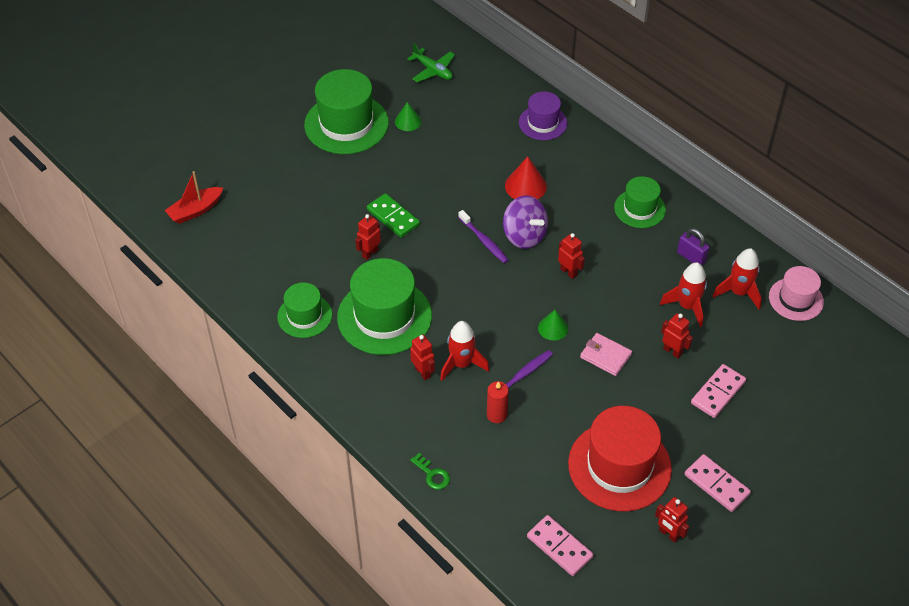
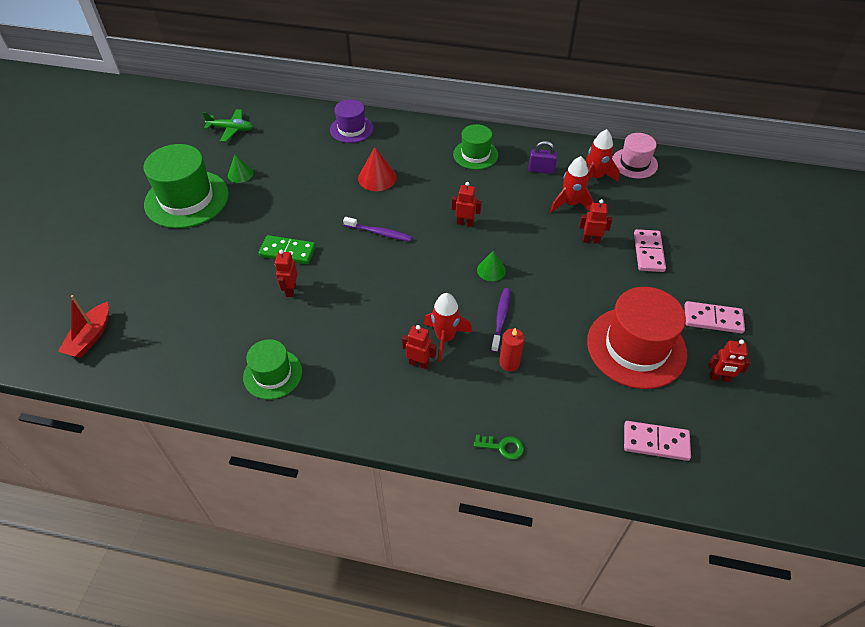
camera: 35 degrees left, 0 degrees up
(384, 316) = (346, 335): green hat -> none
(524, 235) = (408, 213): purple spinning top -> none
(605, 356) = (548, 270): pink wallet -> none

